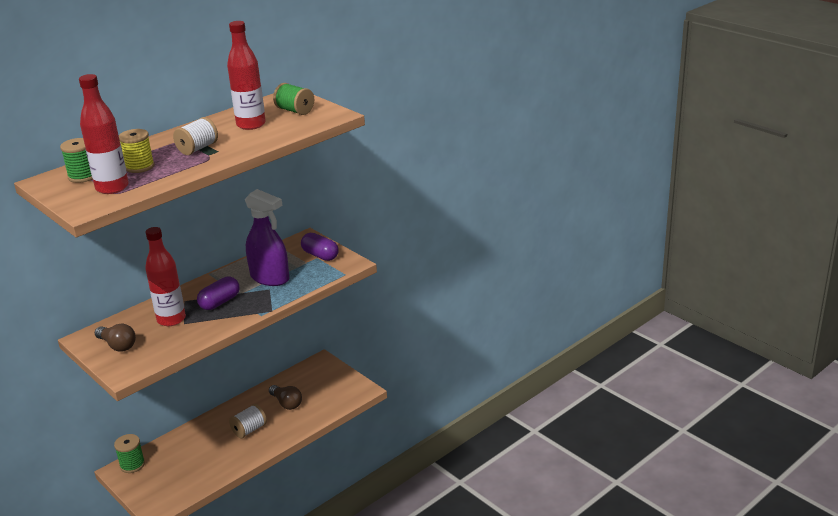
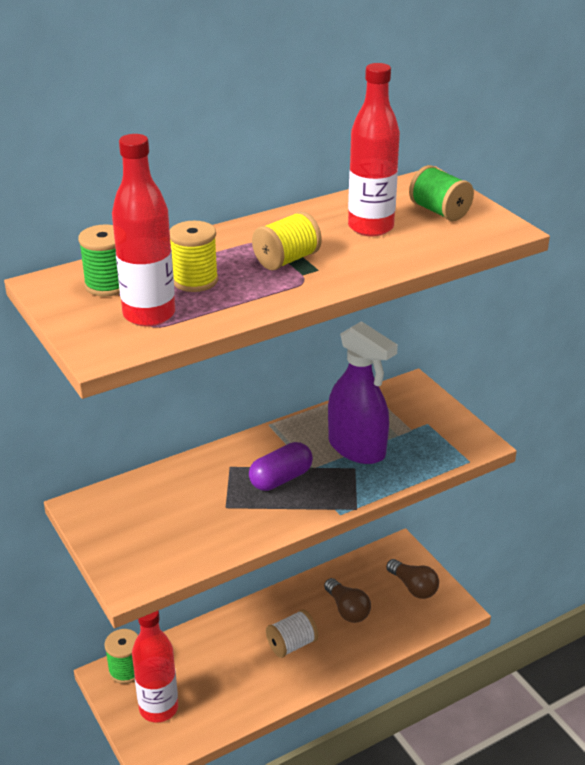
camera: 10 degrees right, 5 degrees up
(118, 345) = (126, 530): brown light bulb -> brown light bulb (413, 587)
(171, 319) = (208, 497): red bottle -> red bottle (158, 708)
(197, 148) = (286, 260): white spool -> yellow spool
(320, 255) = (433, 420): purple capsule -> none

